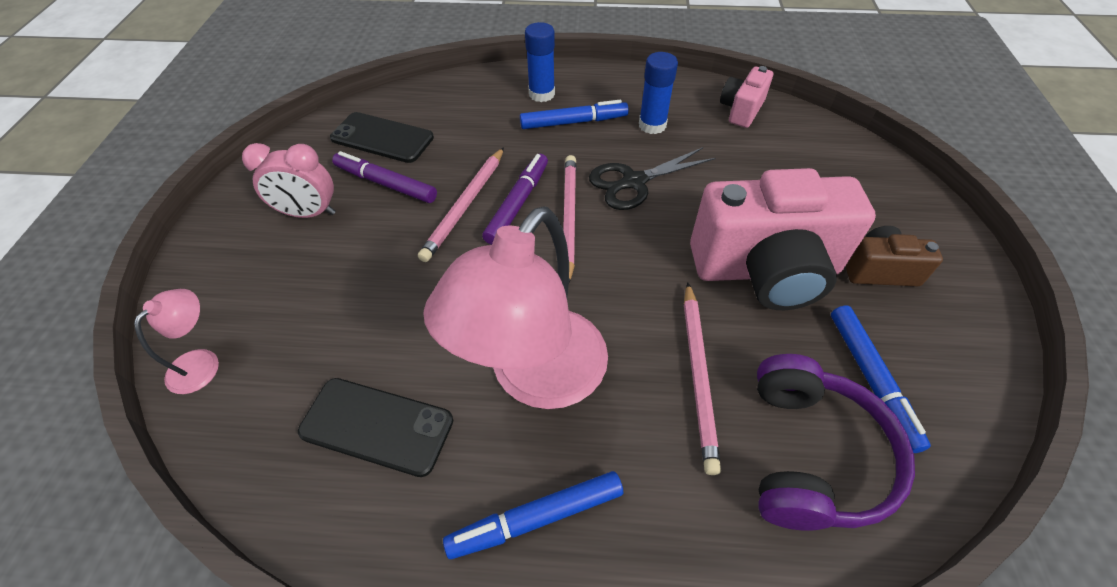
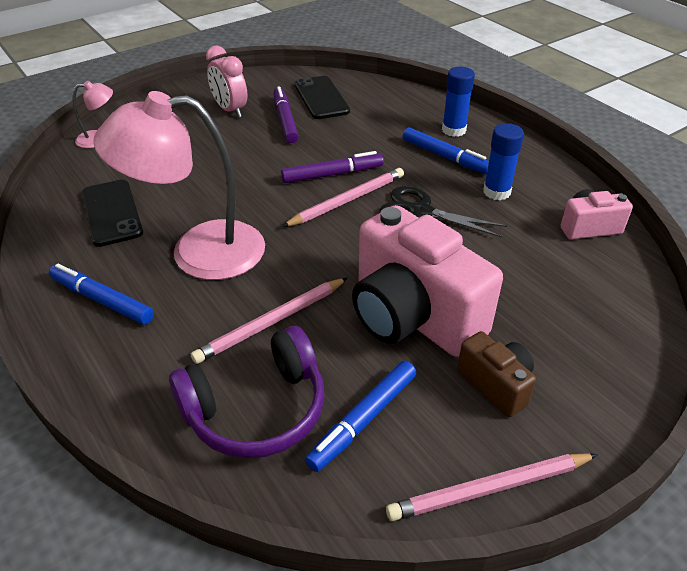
camera: 50 degrees right, 10 degrees down
(465, 205) = (304, 156): pink pencil -> pink pencil (490, 489)

